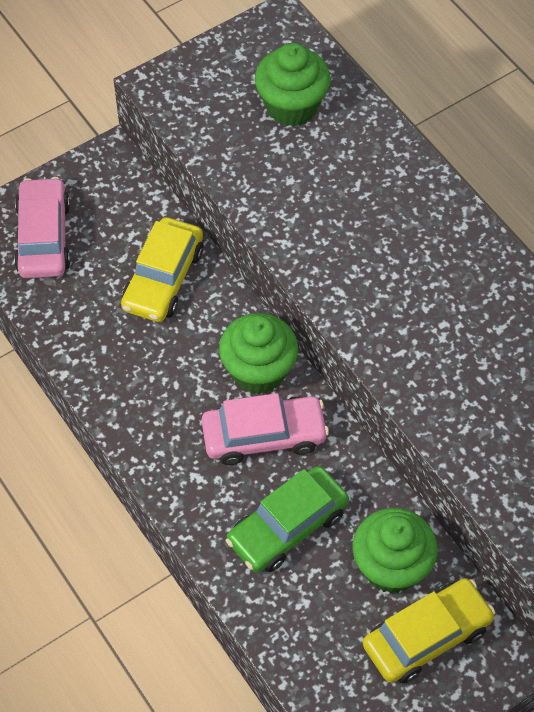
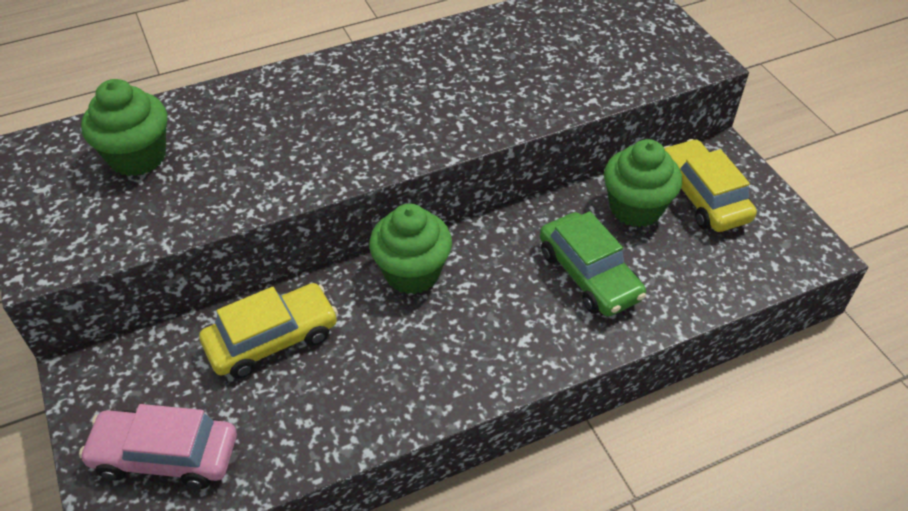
camera: 80 degrees left, 10 degrees down
(163, 278) = (272, 339): yellow car -> yellow car turned 60 degrees counterclockwise
(264, 436) = (487, 279): pink car -> none

